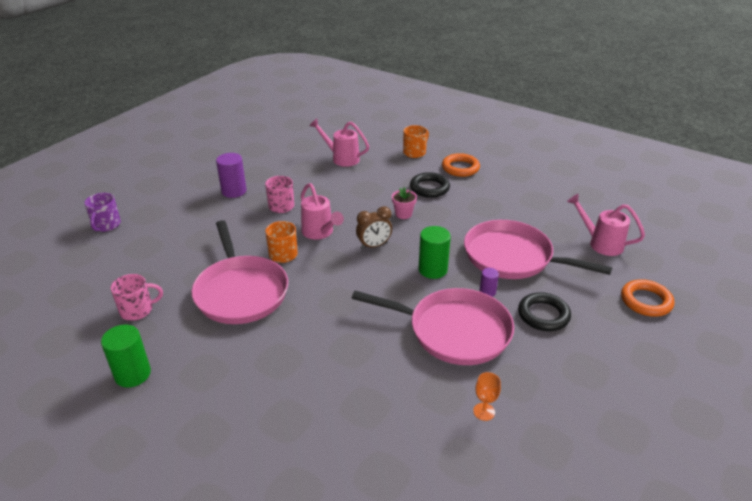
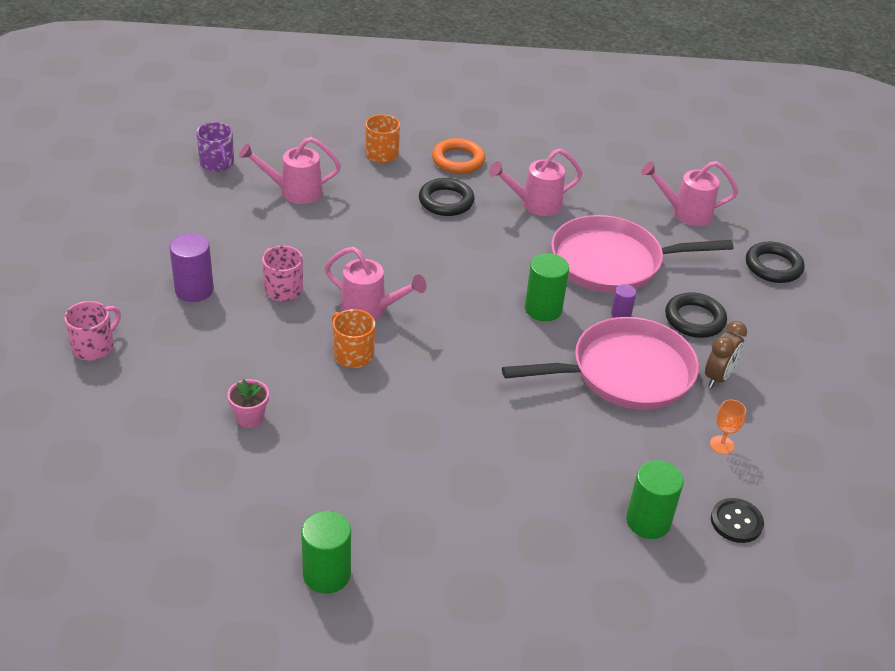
camera: 35 degrees left, 5 degrees up
(106, 225) = (60, 405): purple mug -> purple mug (217, 163)
(137, 310) = (244, 499): pink mug -> pink mug (94, 347)
(241, 292) = (350, 423): pink pan -> none
(372, 441) = (648, 521): none -> green cylinder
(374, 246) = (451, 303): brown clock -> brown clock (718, 377)
(403, 214) = (447, 248): pink flower pot -> pink flower pot (250, 418)
(442, 475) = (736, 522): none -> black button
(489, 206) = (535, 204): none -> pink watering can
(646, 301) = (773, 266): orange ring -> black ring

